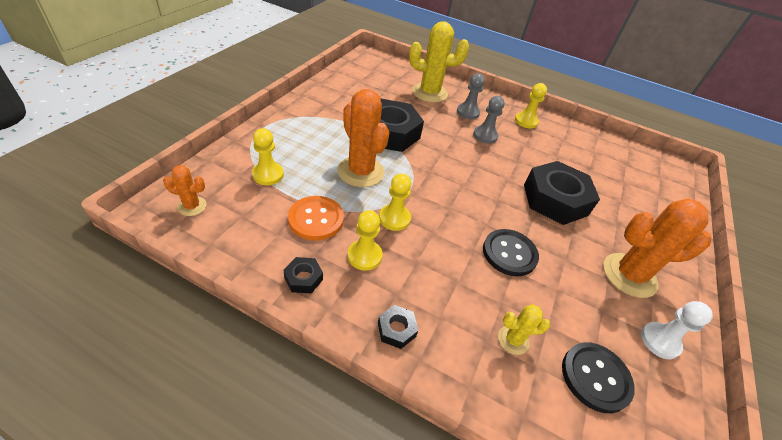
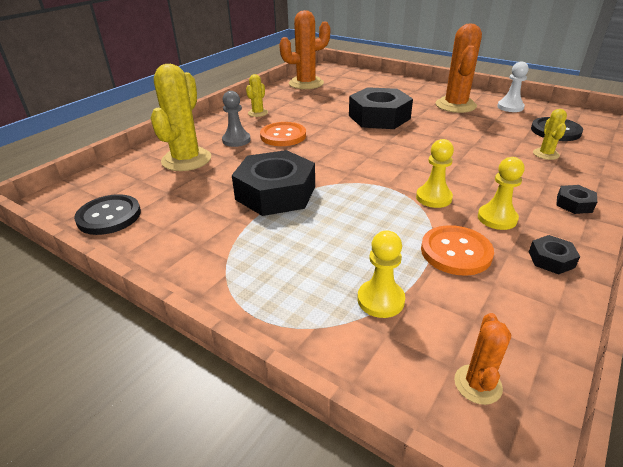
camera: 75 degrees left, 10 degrees down
(360, 171) = (358, 217): orange cactus -> orange cactus (306, 83)
(485, 136) = (283, 136): grey pawn -> orange button
(509, 253) = (455, 144): black button -> black button (109, 216)
(526, 121) = (258, 113): yellow pawn -> yellow cactus

